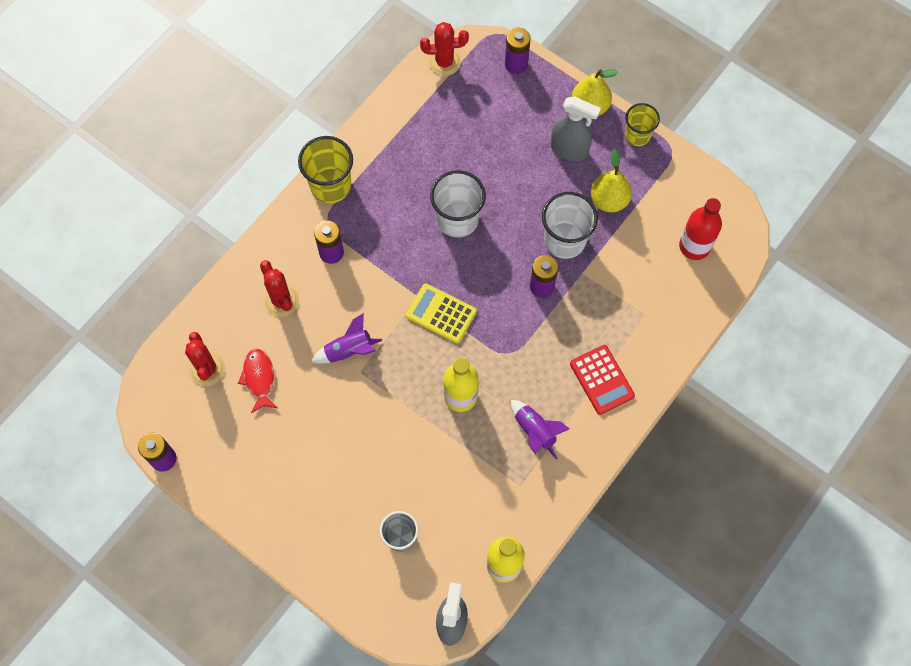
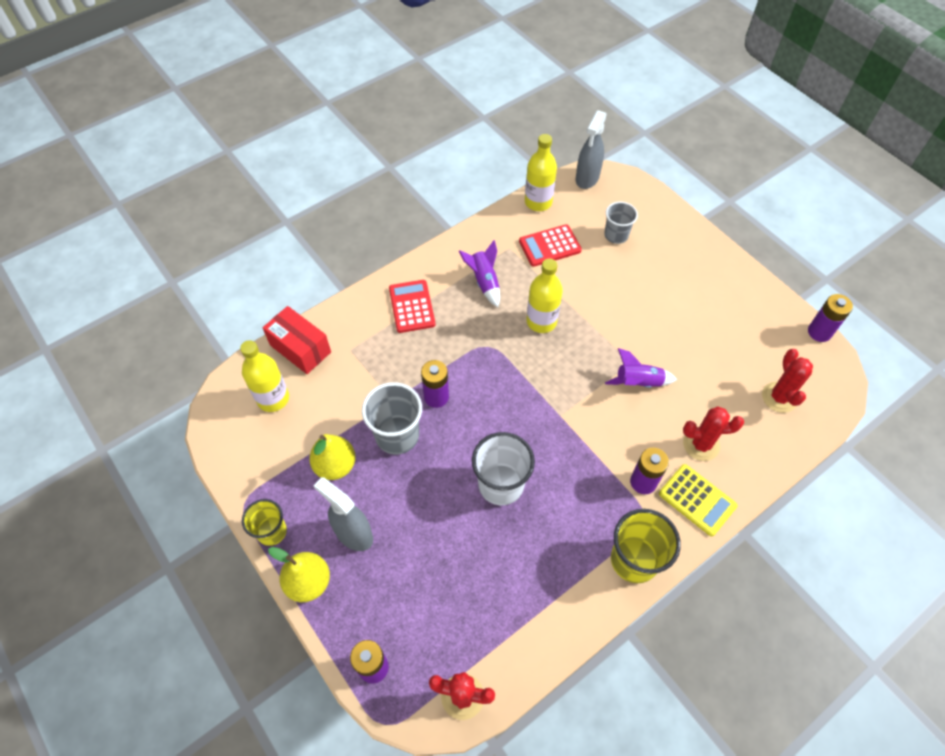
camera: 165 degrees left, 10 degrees down
(259, 378) = (728, 378): red fish -> none
(281, 301) = (701, 444): red cactus -> red cactus turned 75 degrees counterclockwise
(441, 314) = (542, 395): yellow calculator -> yellow calculator (697, 500)
(474, 500) = (550, 246): none -> red calculator
(565, 240) = (397, 435): white cup -> grey cup
(694, 246) = (273, 398): red bottle -> yellow bottle
(694, 303) = (300, 349): none -> red box

